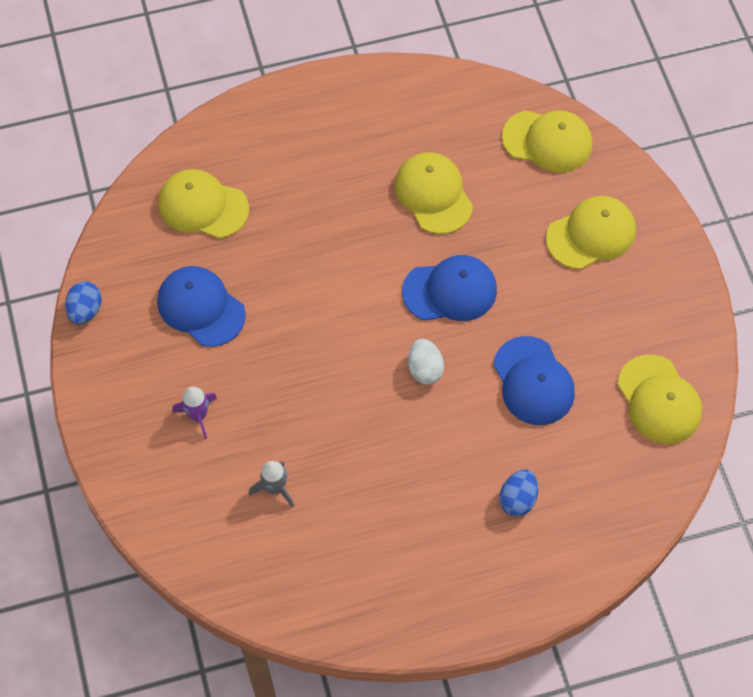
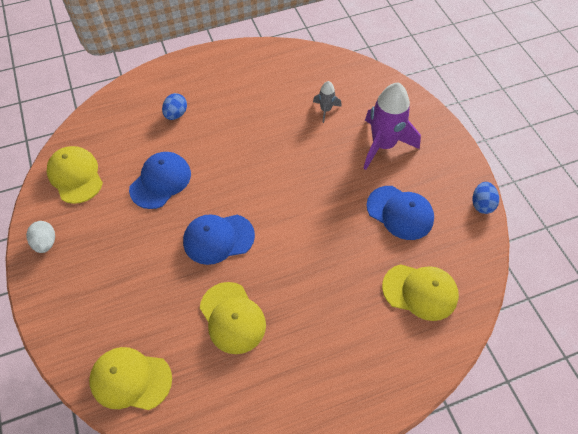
camera: 175 degrees right, 5 degrees down
(198, 415) = (383, 145): purple rocket -> purple rocket, size x2.08
(425, 369) = (235, 183): white egg -> white egg (46, 243)
(533, 381) = (160, 181): blue cap -> blue cap turned 60 degrees clockwise
(591, 234) = (104, 292): yellow cap -> none

